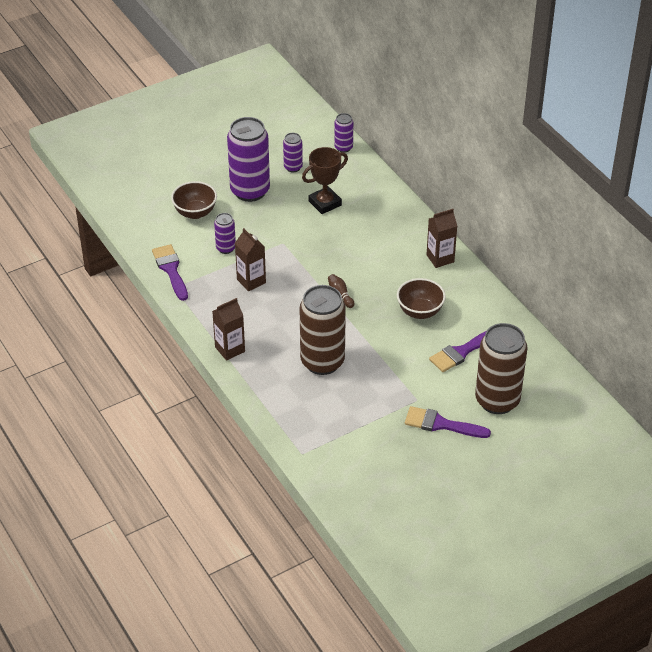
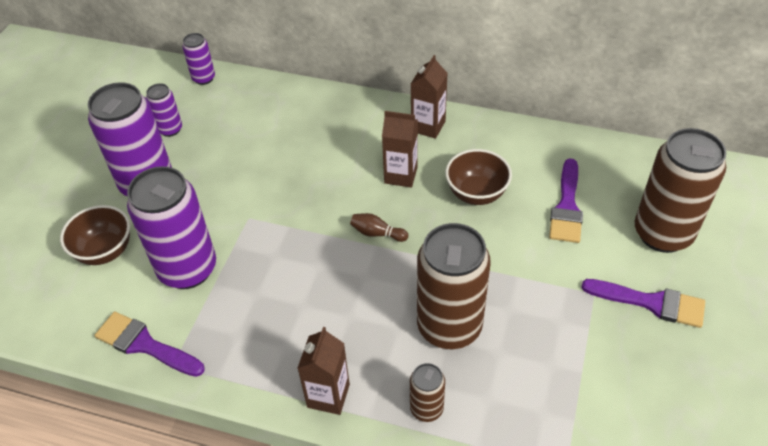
camera: 40 degrees left, 5 degrees up
(226, 248) = (188, 269): purple can -> purple can, size x2.08
(251, 281) = (260, 288): brown carton -> brown carton (401, 175)
(268, 386) = (426, 409): none -> brown can
(325, 203) = (247, 145): brown trophy -> none
(441, 424) = (651, 303): purple brush -> purple brush turned 135 degrees counterclockwise

